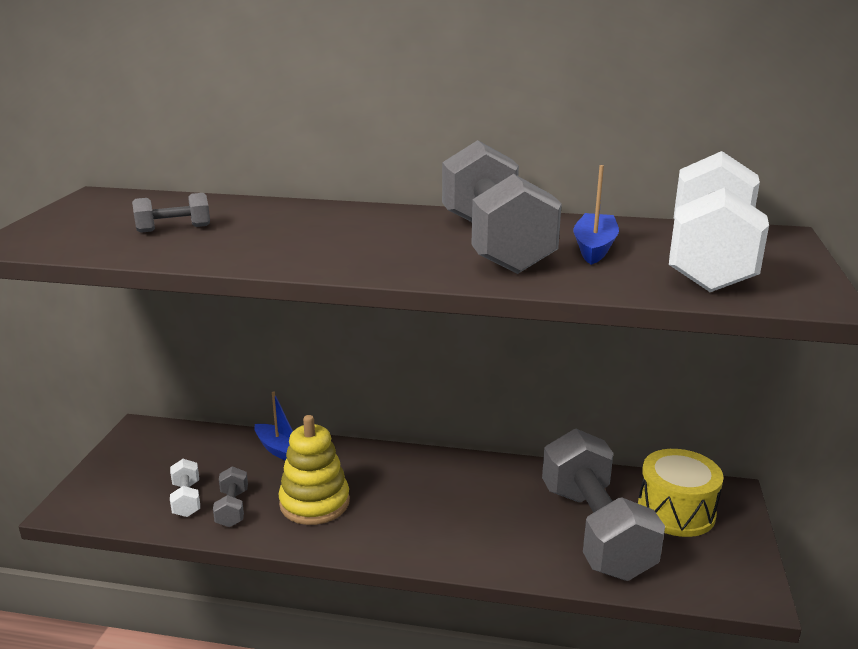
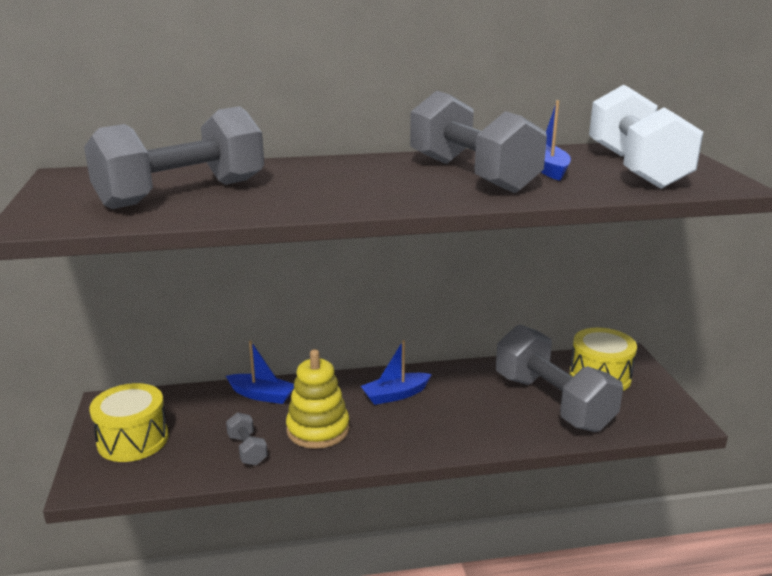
camera: 20 degrees left, 0 degrees up
(137, 472) = (133, 440): none -> yellow drum
(174, 229) = (182, 194): grey dumbbell -> grey dumbbell, size x2.38
(186, 499) = (198, 452): white dumbbell -> none
(420, 482) = (395, 395): none -> blue boat

